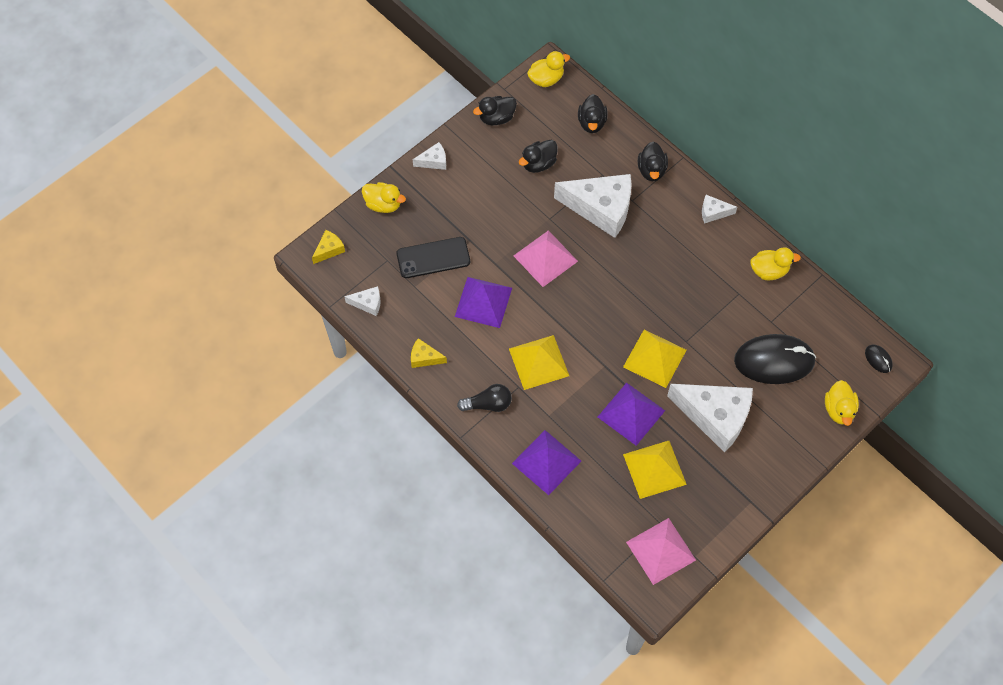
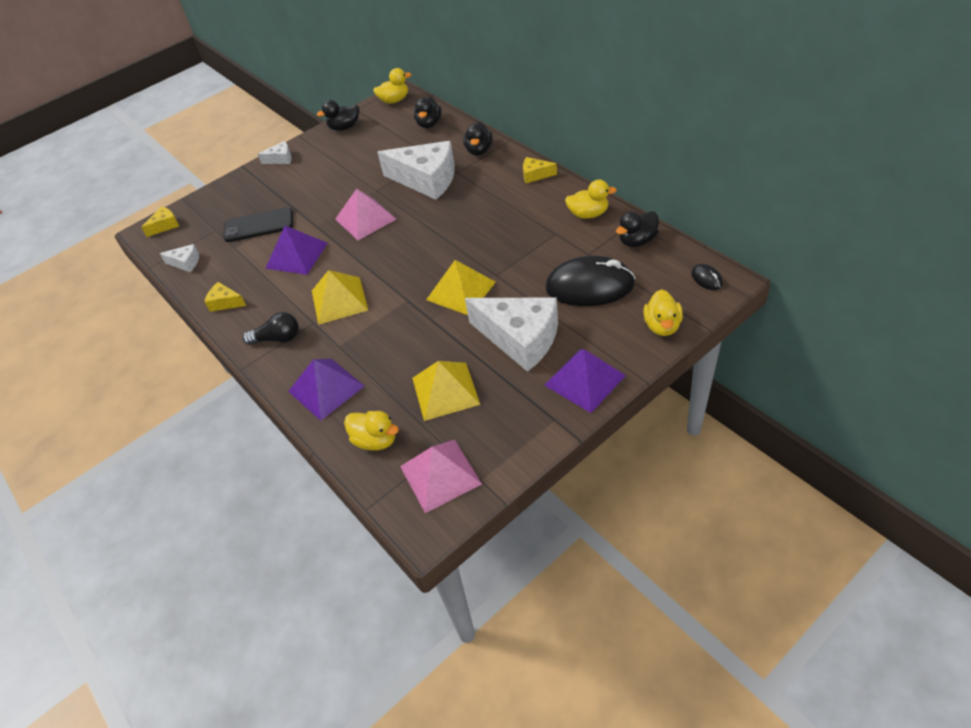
camera: 10 degrees right, 15 degrees down
(383, 204) = (226, 191): yellow duck -> yellow duck (375, 440)
(538, 164) = (375, 154): black duck -> black duck (637, 241)
(631, 413) = (427, 340): purple pyramid -> purple pyramid (584, 380)
(713, 212) = (535, 175): white cheese -> yellow cheese

